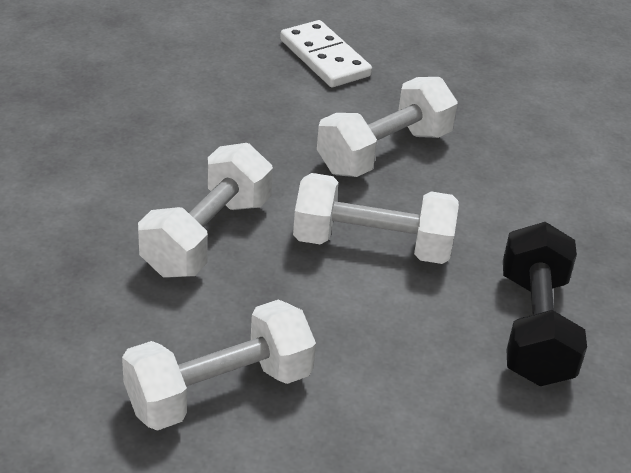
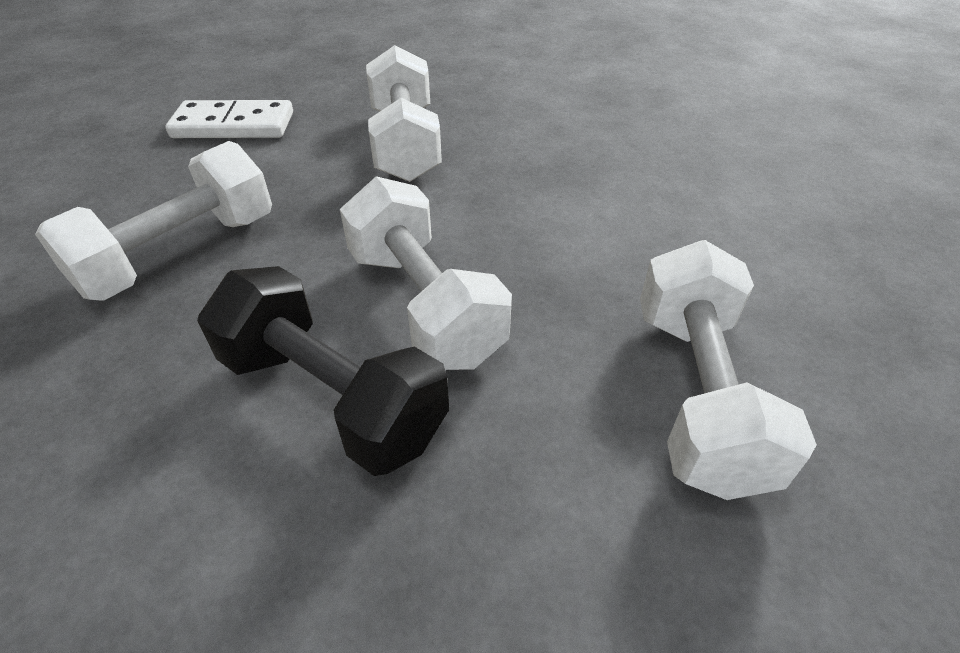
camera: 55 degrees left, 5 degrees up
(372, 245) = (528, 198): white dumbbell -> white dumbbell (180, 254)
(534, 328) = (693, 157): black dumbbell -> black dumbbell (332, 397)

